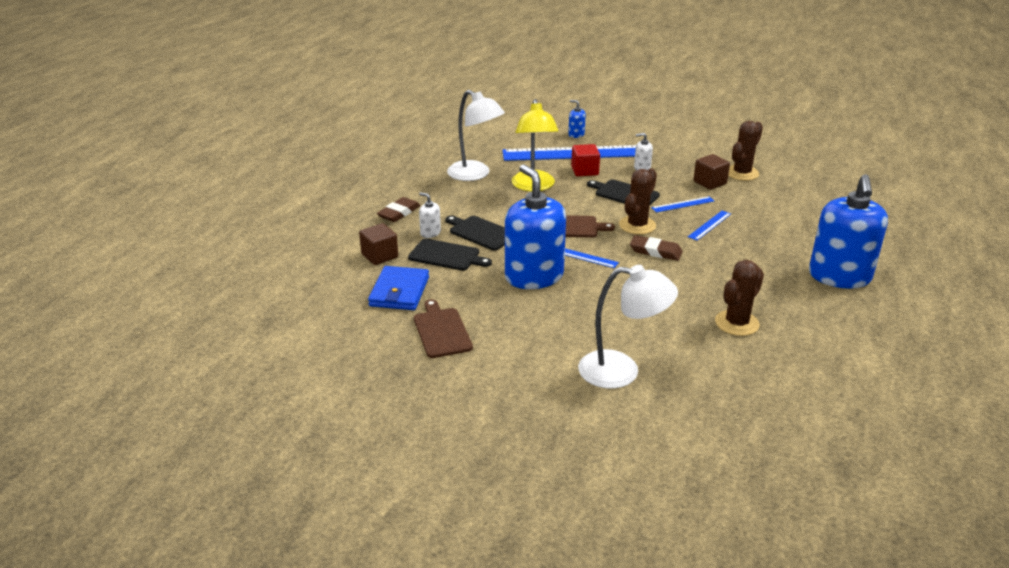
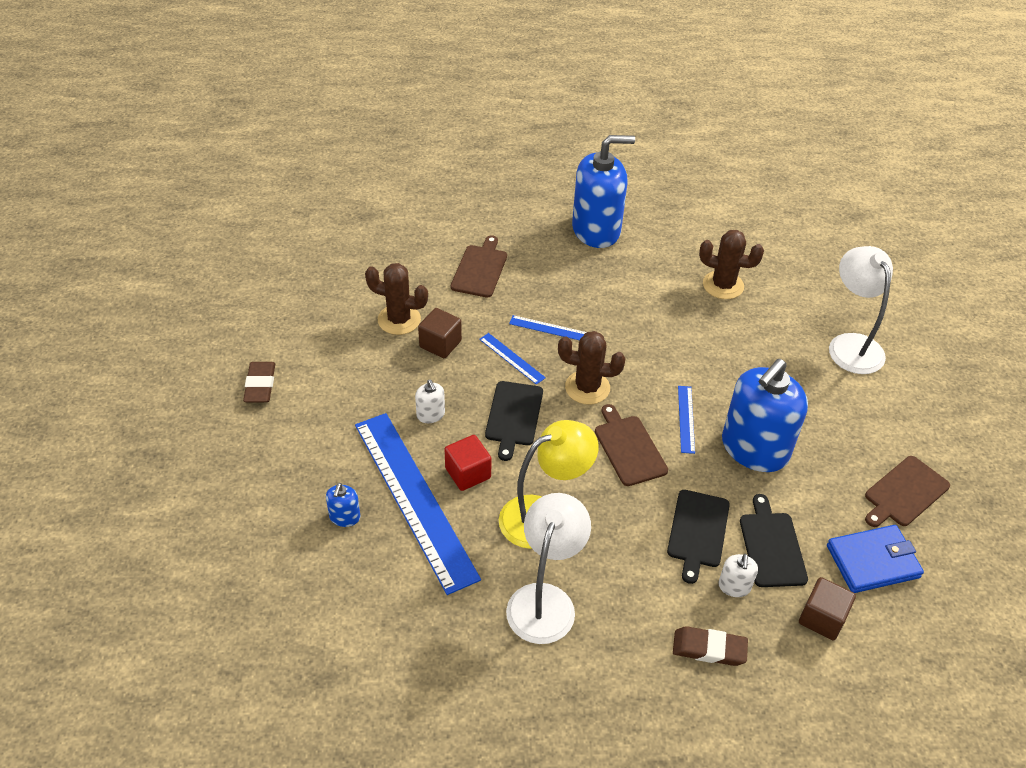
camera: 115 degrees left, 15 degrees up
(655, 251) = (634, 361): brown eraser -> brown eraser (260, 385)
(793, 212) = (480, 269): none -> brown cutting board

